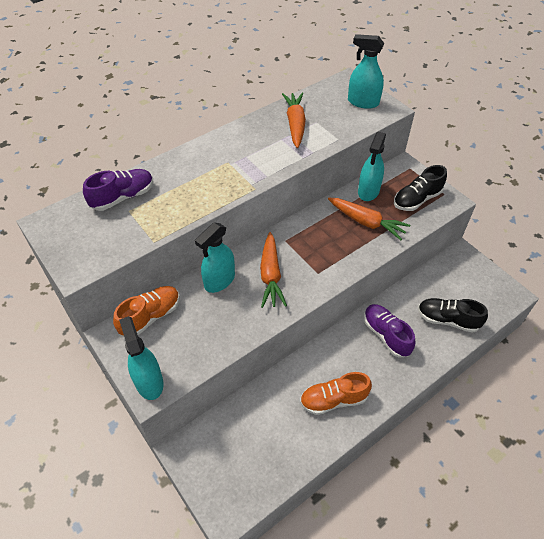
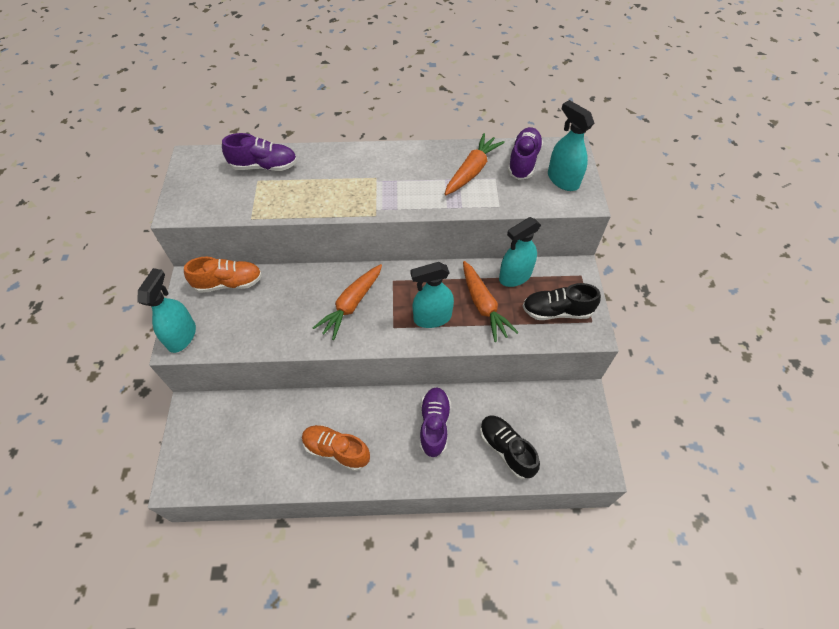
camera: 35 degrees right, 5 degrees up
(219, 281) = (306, 284): turquoise spray bottle -> turquoise spray bottle (432, 318)
(325, 102) = (523, 161): none -> purple shoe

